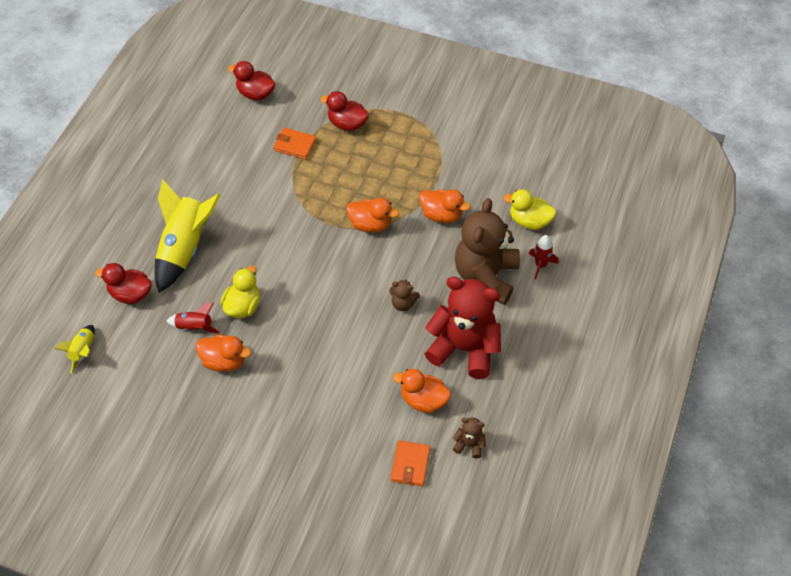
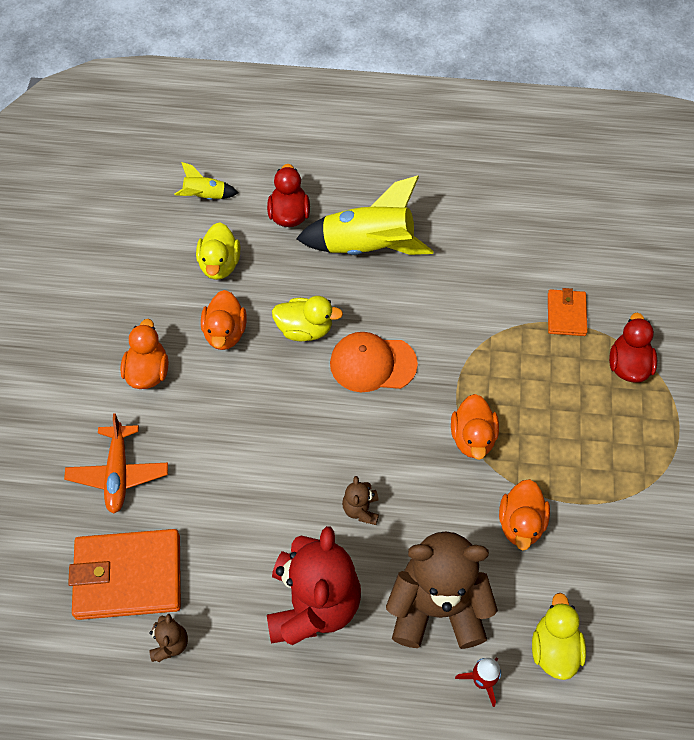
camera: 75 degrees right, 5 degrees up
(157, 353) = (220, 264): none -> yellow duck
(194, 327) = (263, 289): red rocket -> none
(255, 94) = (630, 247): red duck -> none
(290, 269) = (372, 363): none -> orange cap
(322, 459) = (118, 473): none -> orange plane
(410, 464) = (128, 576): orange wallet -> orange wallet, size x1.90
(423, 400) = (223, 570): orange duck -> orange duck (148, 371)

